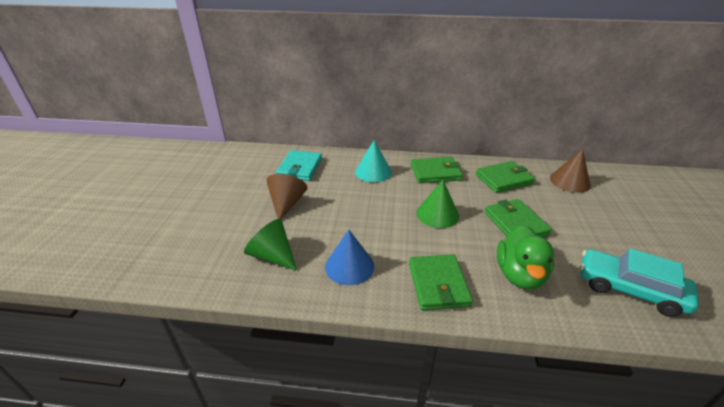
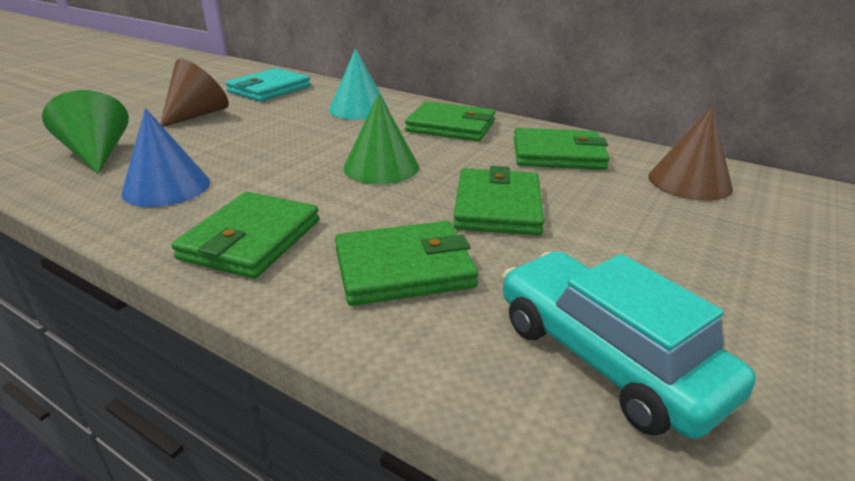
camera: 25 degrees right, 5 degrees down
(519, 275) = (403, 268): green duck -> green wallet

